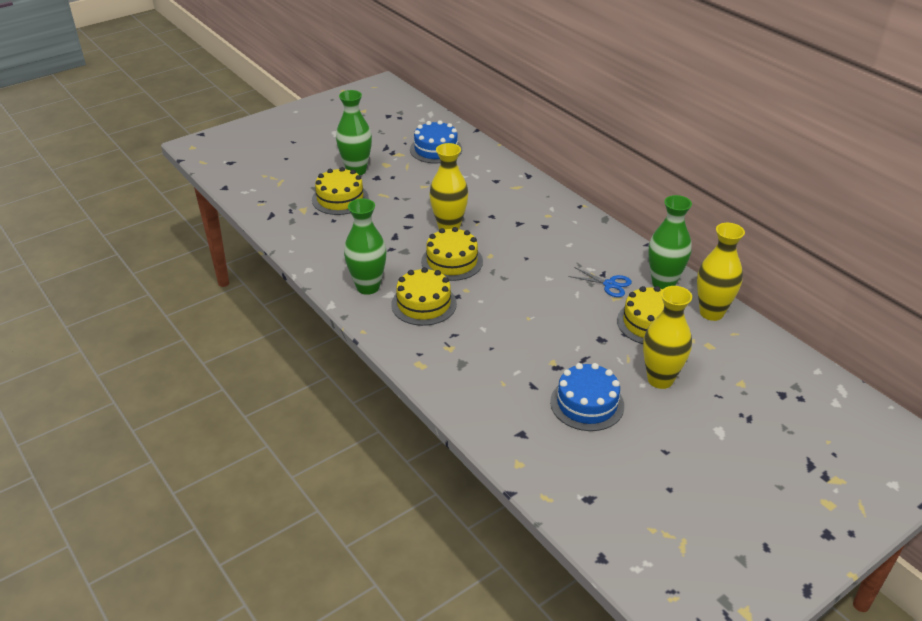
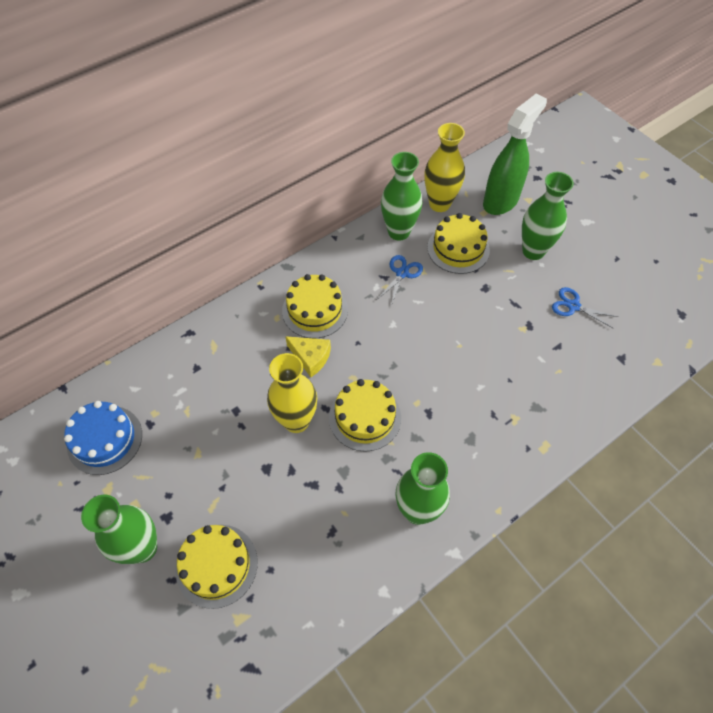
camera: 90 degrees left, 20 degrees up
(424, 304) = (445, 446): yellow cake -> yellow cake (315, 310)
(508, 233) = (310, 358): none -> yellow cheese
(587, 403) = (573, 306): blue cake -> blue scissors
(660, 379) = (533, 251): yellow vase -> green vase
(731, 360) = (501, 201): none -> green spray bottle

